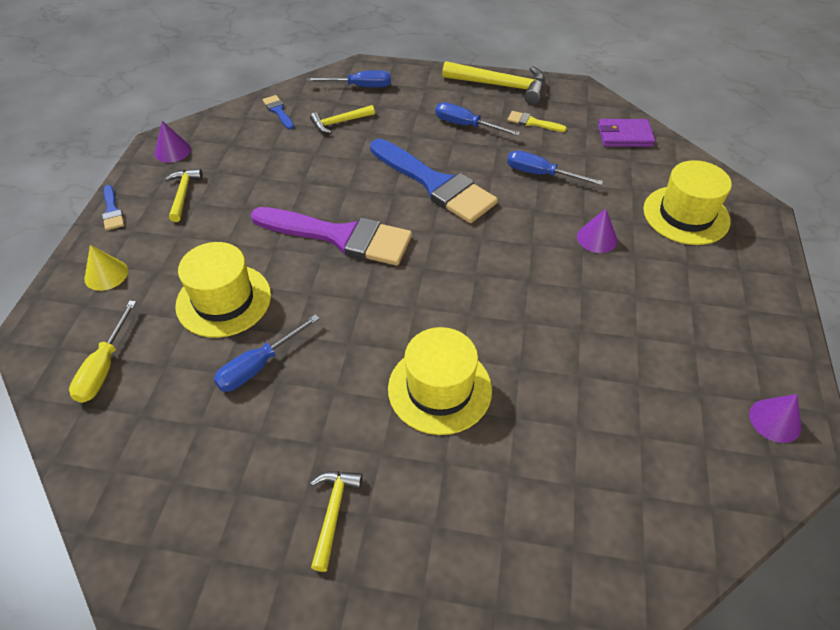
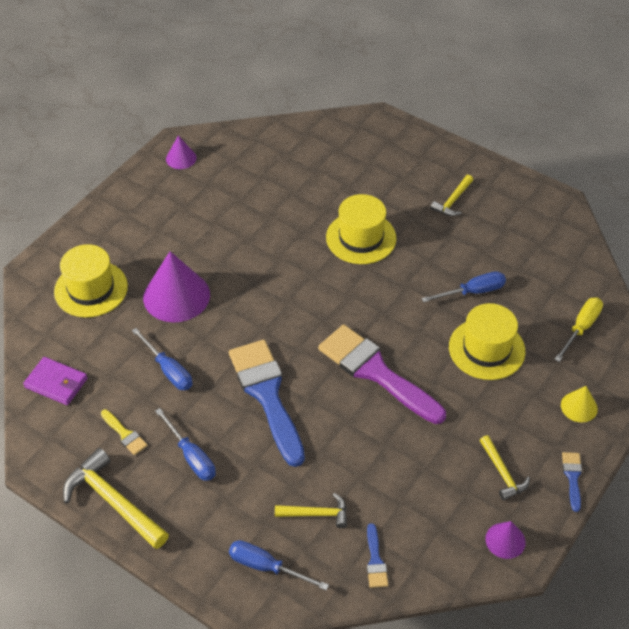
camera: 155 degrees left, 0 degrees up
(183, 194) = (502, 473): yellow hammer -> yellow hammer turned 45 degrees counterclockwise
(597, 238) = (176, 296): purple cone -> purple cone, size x1.97

